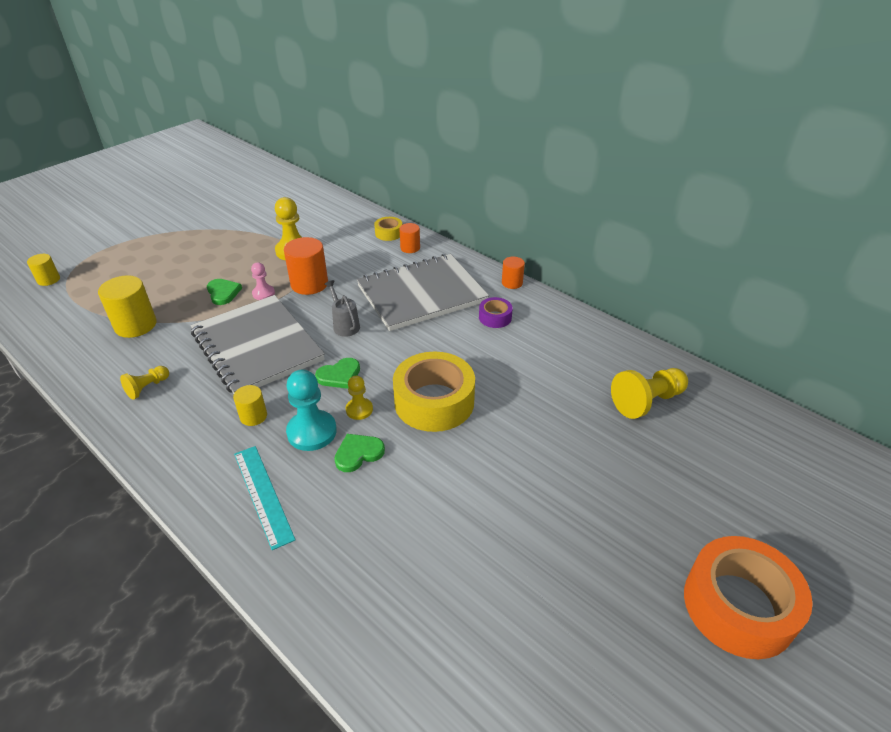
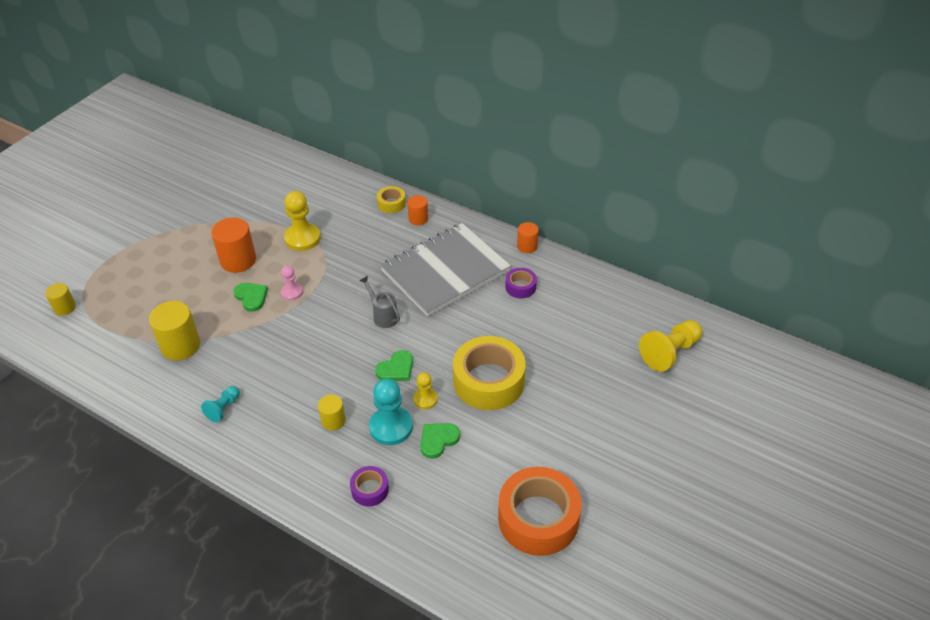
camera: 10 degrees left, 5 degrees up
(147, 387) = (223, 408): yellow pawn -> turquoise pawn
(257, 347) = (308, 351): grey notebook -> none
(263, 495) = (370, 490): turquoise ruler -> purple tape
(309, 284) = (333, 275): orange cylinder -> orange cylinder (238, 260)
(738, 606) = (762, 513): orange tape -> orange tape (538, 518)

